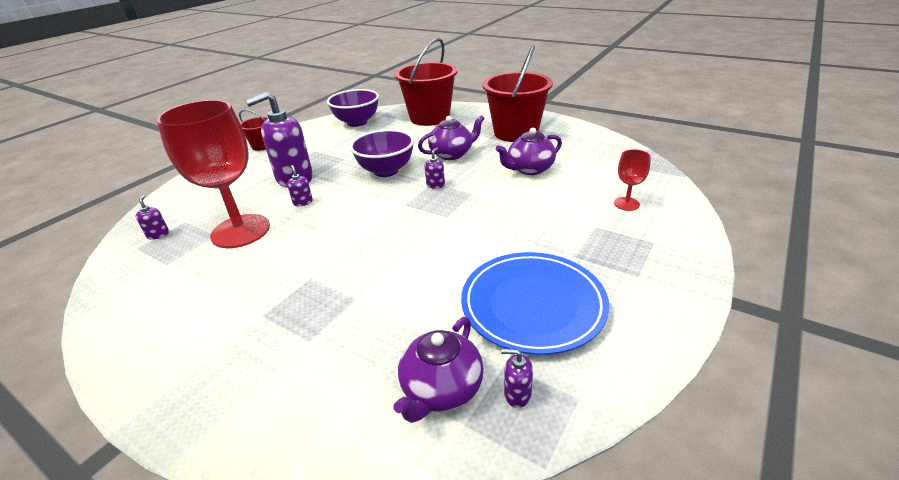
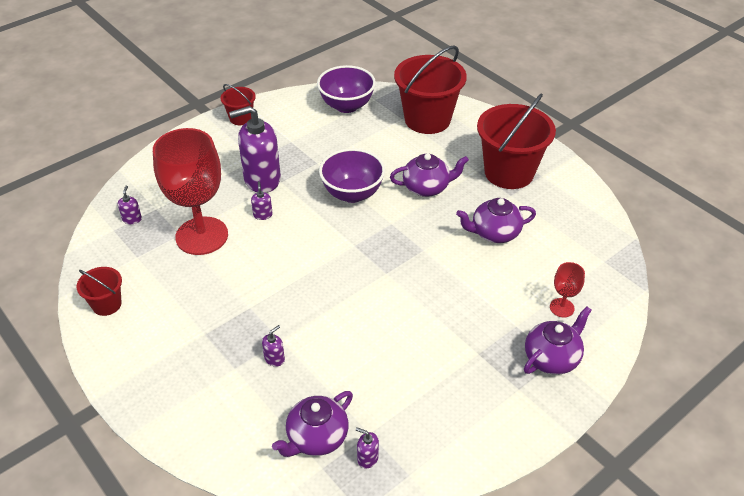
camera: 15 degrees right, 10 degrees up
(129, 317) = (107, 304): none -> red bucket
(435, 185) = (392, 228): purple soap dispenser -> purple soap dispenser (274, 359)
(533, 305) = (416, 389): blue plate -> none
(649, 242) = (552, 358): none -> purple teapot

